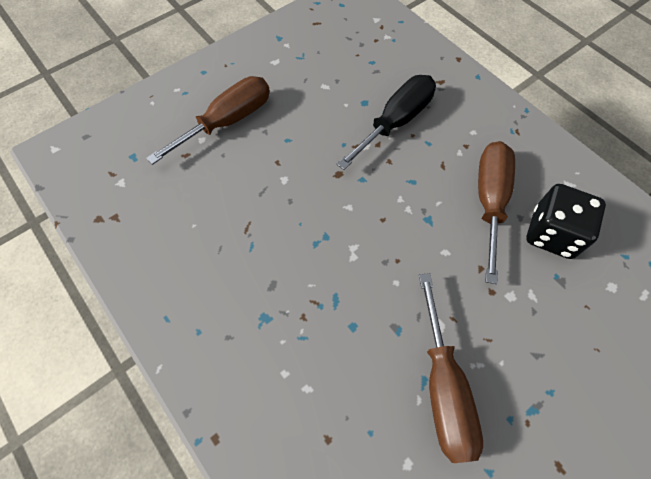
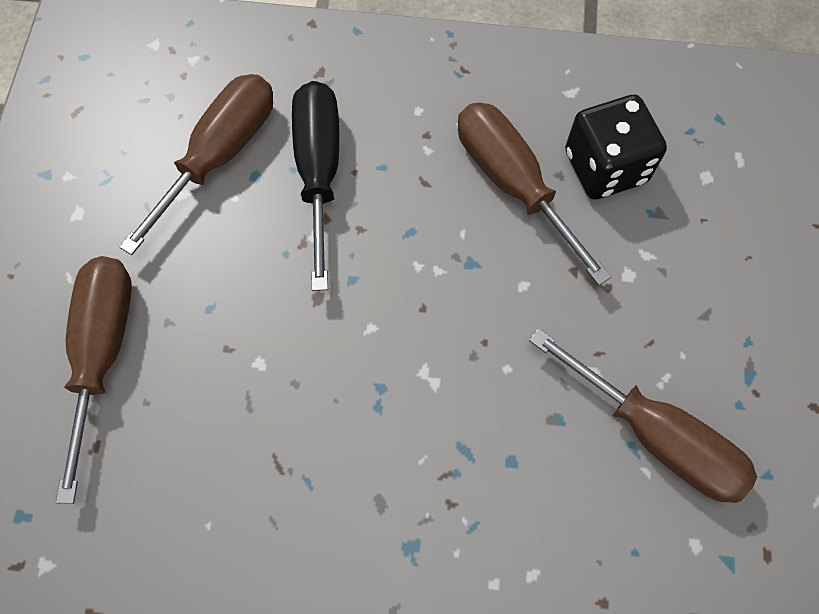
camera: 45 degrees left, 5 degrees up
(358, 82) = (220, 155): none -> brown screwdriver

